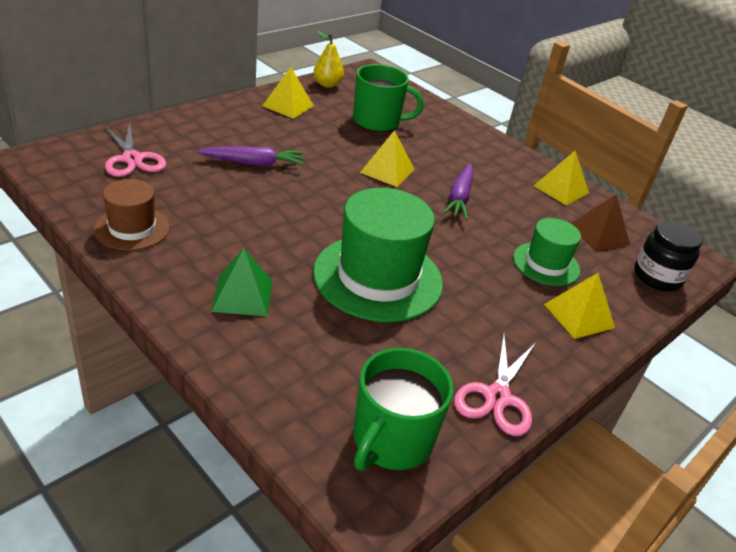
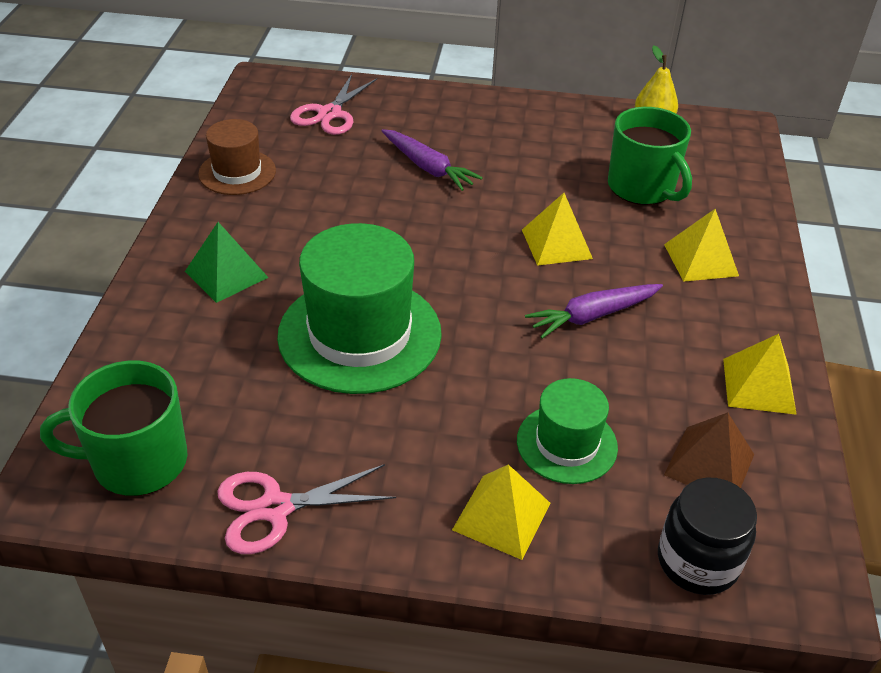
camera: 55 degrees right, 5 degrees up
(288, 105) = (564, 126): yellow pyramid -> yellow pyramid (701, 260)

